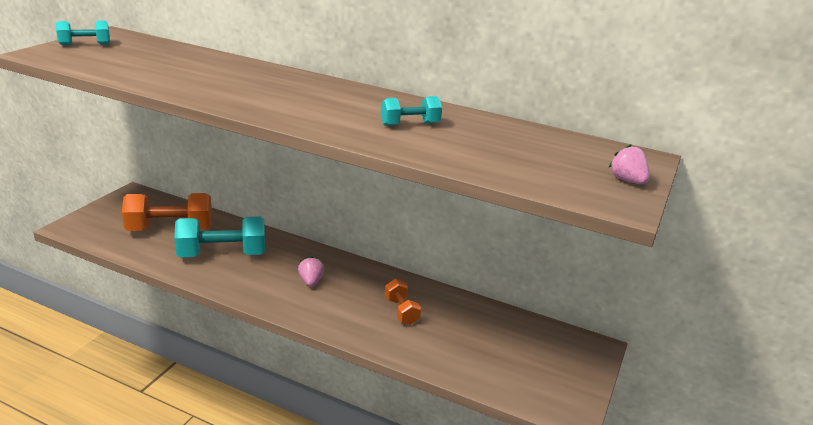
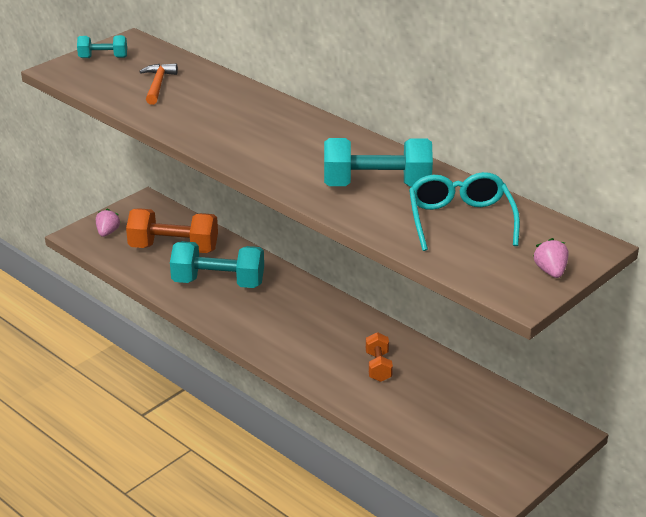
camera: 20 degrees right, 5 degrees up
(149, 61) = (158, 85): none -> orange hammer
(311, 281) = (298, 323): pink strawberry -> pink strawberry (107, 232)
(410, 124) = (376, 186): turquoise dumbbell -> turquoise dumbbell, size x1.88
(509, 146) = (460, 220): none -> turquoise glasses

